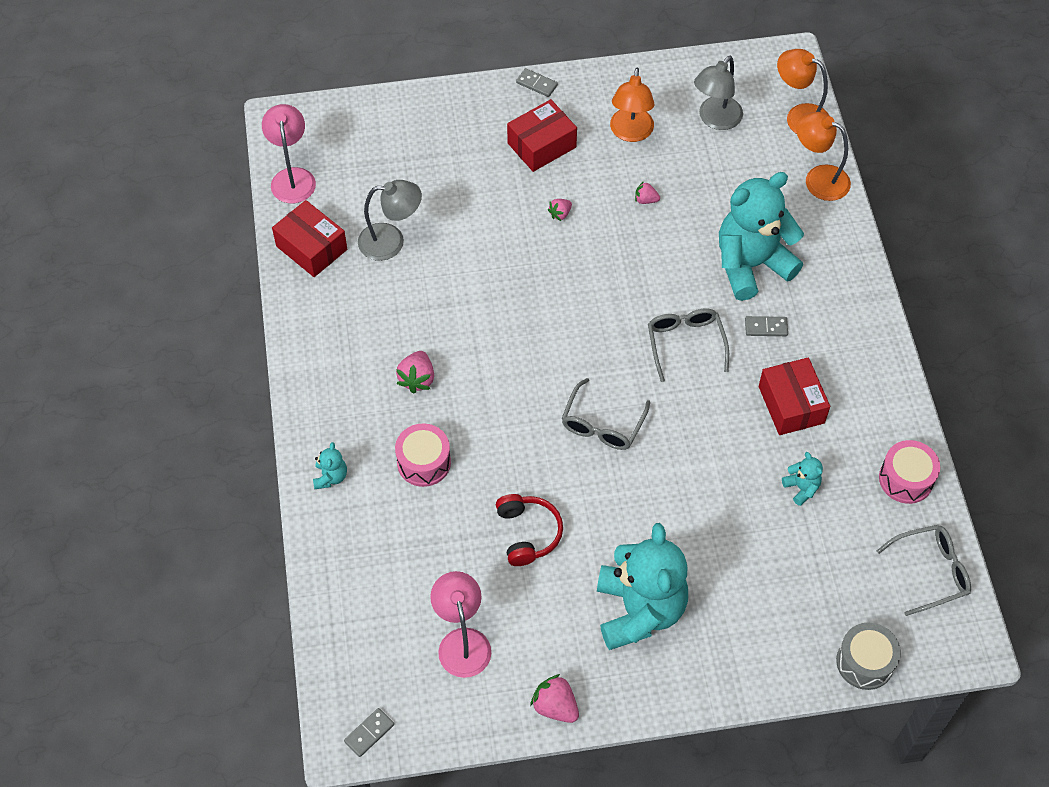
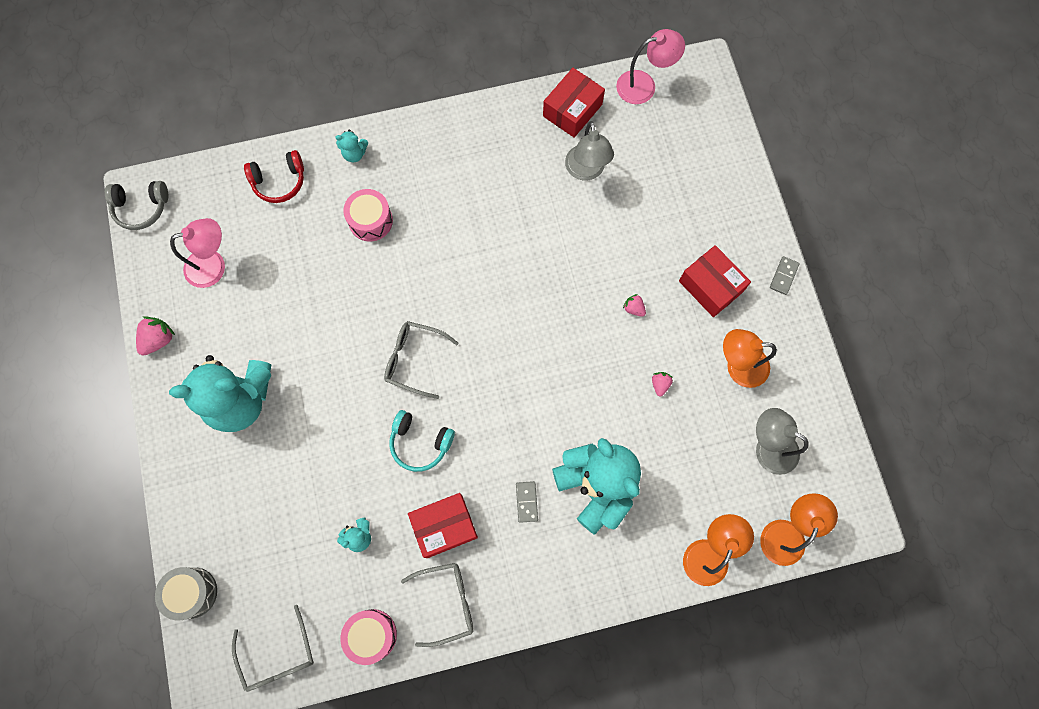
camera: 85 degrees right, 15 degrees up
(369, 733) = (141, 208): grey domino -> grey headphones
(417, 379) = (449, 207): pink strawberry -> none
(528, 533) = (308, 307): red headphones -> red headphones (279, 181)
(685, 343) = (503, 428): grey glasses -> grey glasses (447, 602)
(699, 423) = (420, 443): none -> turquoise headphones

